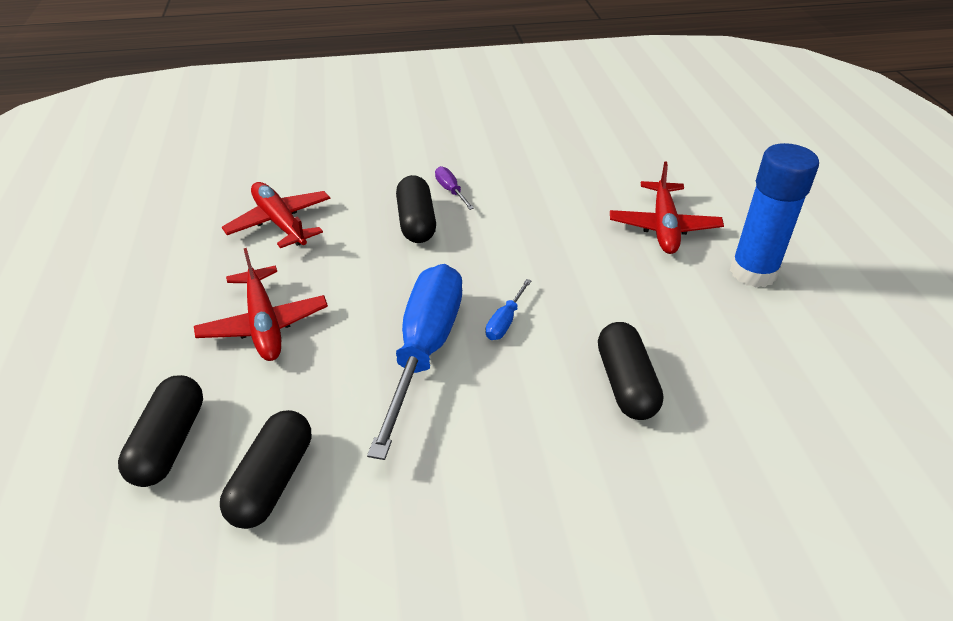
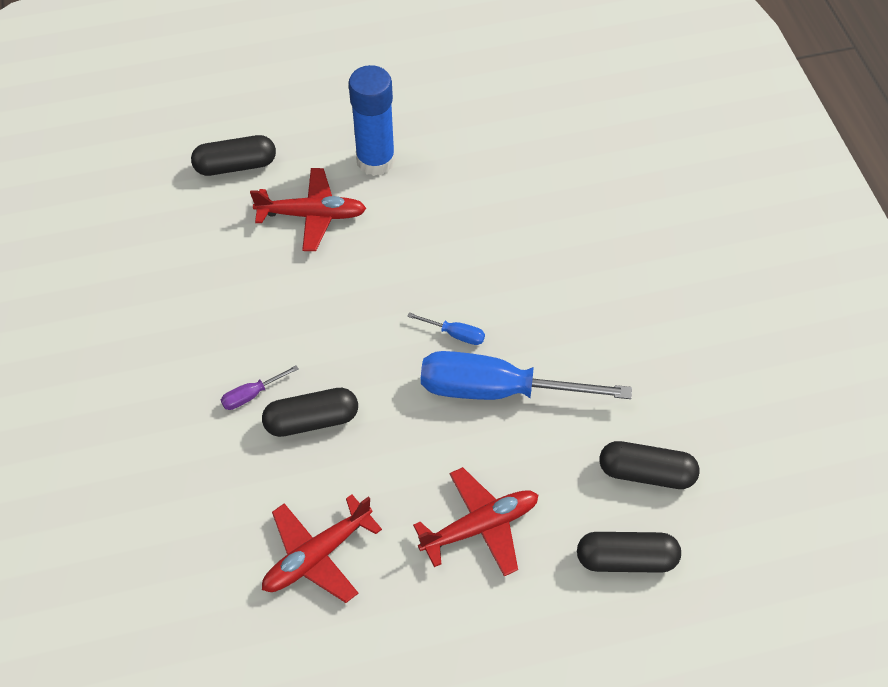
camera: 95 degrees left, 15 degrees up
(626, 383) = (515, 254): black capsule -> black capsule (235, 165)

